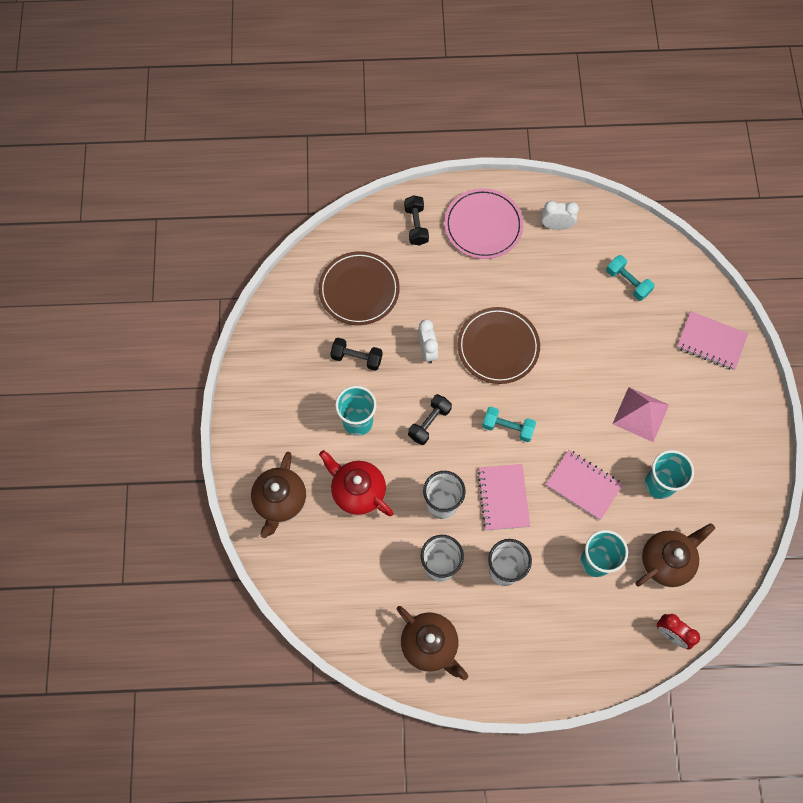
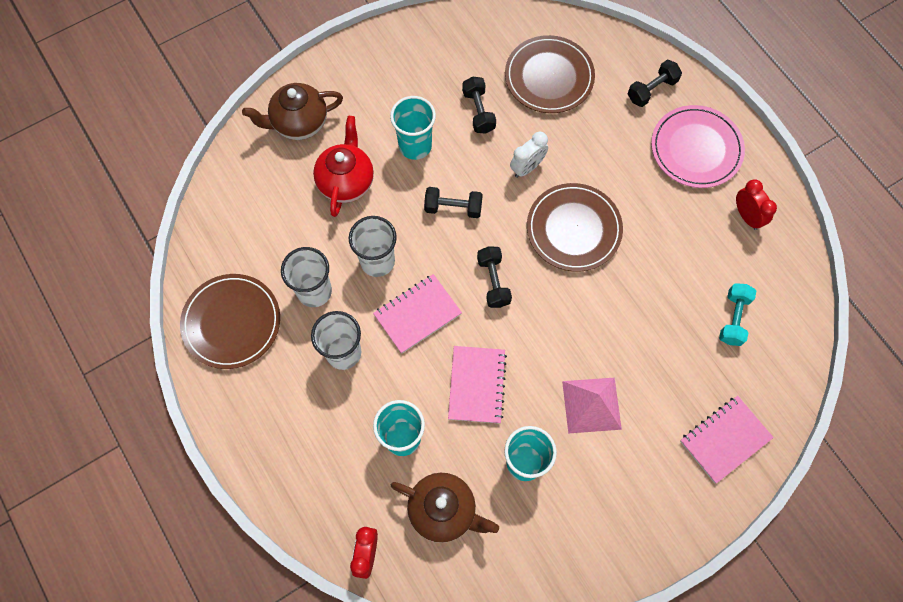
camera: 60 degrees right, 0 degrees up
(430, 645) = (231, 322): brown teapot -> brown plate
(508, 427) = (493, 281): turquoise dumbbell -> black dumbbell
(556, 226) = (747, 216): white clock -> red clock
(711, 342) = (724, 439): pink notebook -> pink notebook turned 60 degrees clockwise

